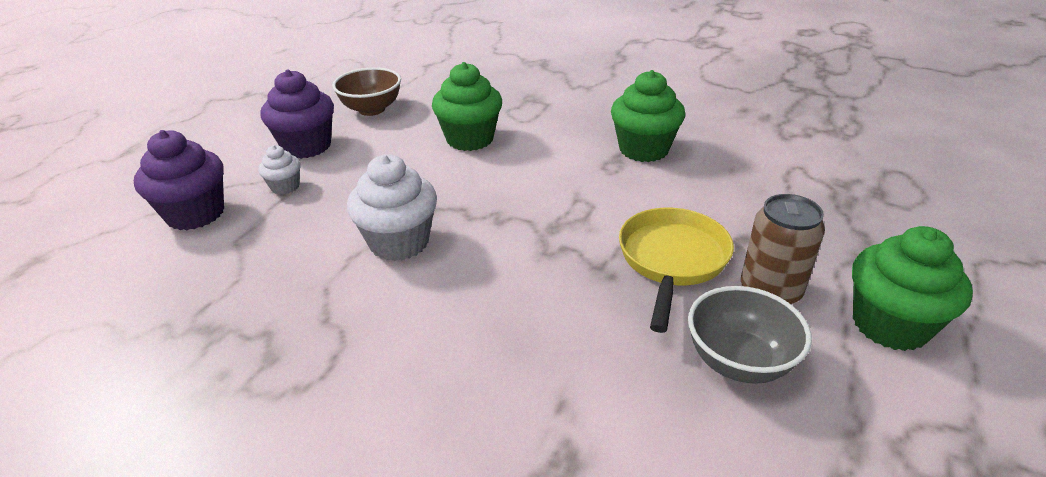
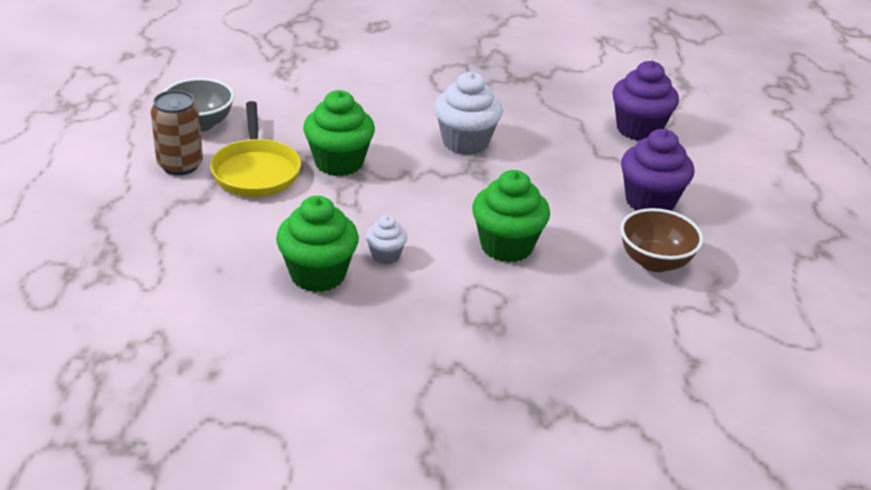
camera: 150 degrees right, 0 degrees up
(285, 187) = (608, 162): white cupcake -> white cupcake (385, 255)
(890, 325) = (98, 161): green cupcake -> green cupcake (339, 162)

